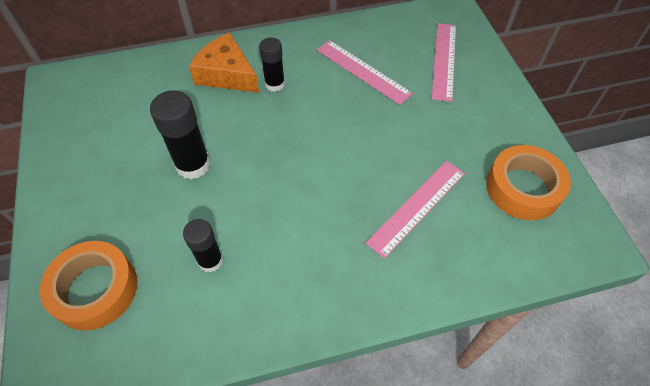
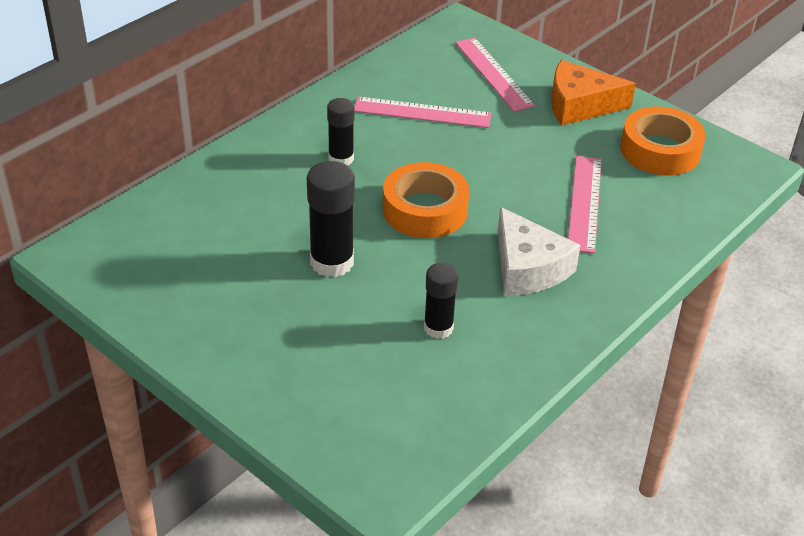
camera: 35 degrees left, 15 degrees down
(95, 289) = (348, 403): orange tape -> orange tape (425, 210)
(227, 74) = (277, 170): orange cheese -> orange cheese (579, 105)
(321, 243) = (527, 268): none -> white cheese

